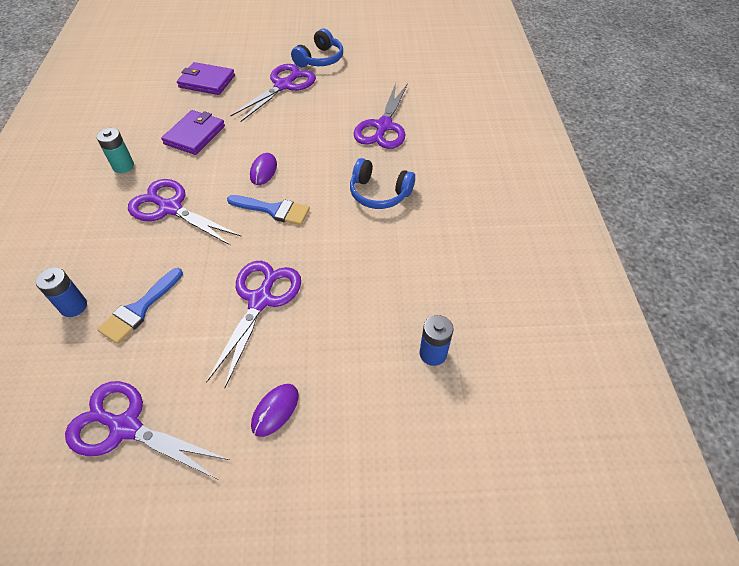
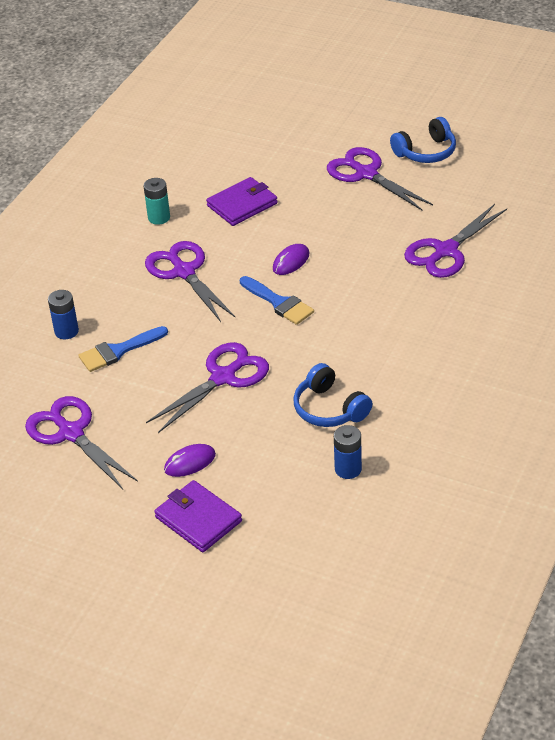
camera: 30 degrees right, 10 degrees down
(207, 81) = (285, 147): purple wallet -> purple wallet (198, 519)
(284, 85) = (366, 173): purple scissors -> purple scissors turned 105 degrees counterclockwise
(379, 193) = (393, 318): blue headphones -> blue headphones (329, 409)

